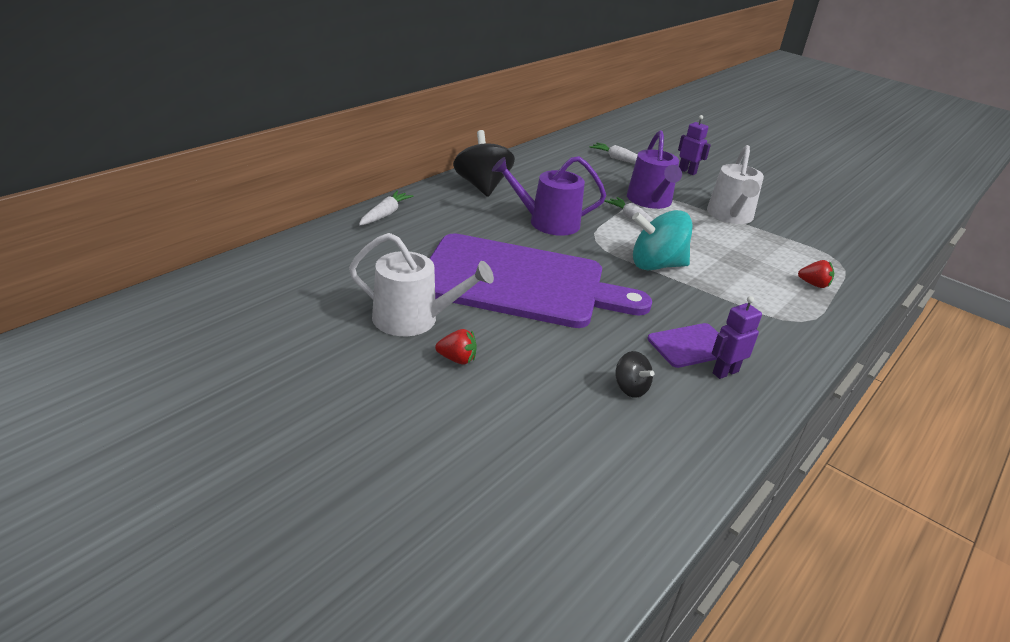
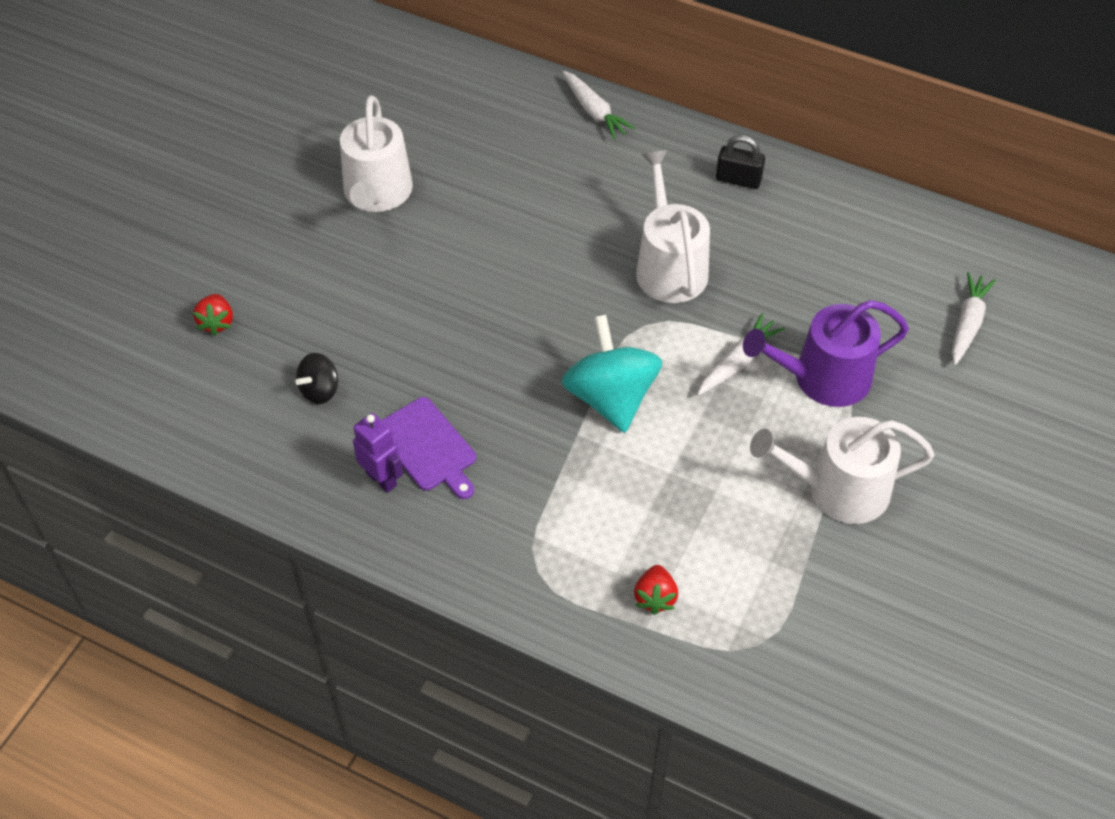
camera: 80 degrees right, 20 degrees up
(385, 214) = (594, 111): white carrot -> white carrot turned 45 degrees clockwise
(457, 359) = (320, 243): red strawberry -> red strawberry (217, 322)
(482, 186) = (738, 179): black spinning top -> black padlock
(520, 282) = (494, 265): purple cutting board -> none
(547, 222) = (669, 266): purple watering can -> white watering can
(687, 171) = (990, 424): purple robot -> none

